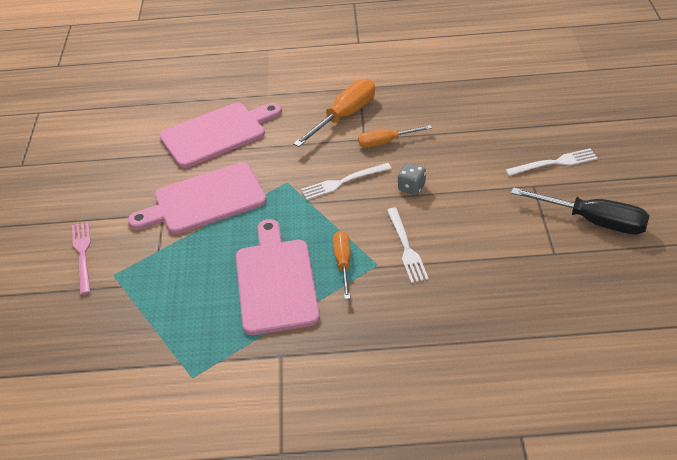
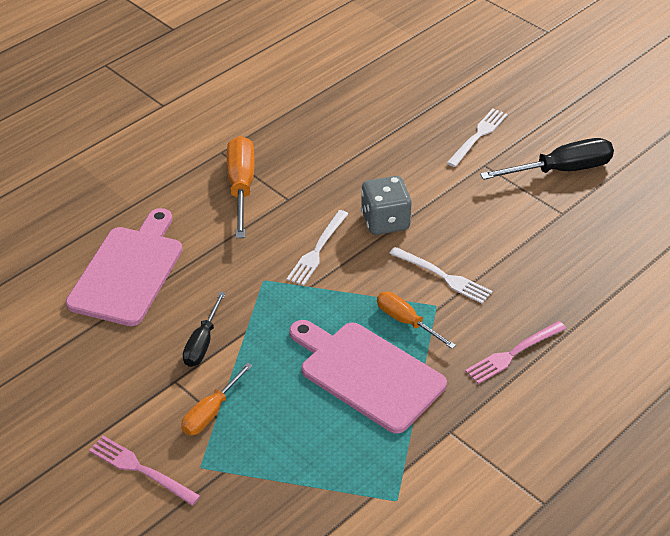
camera: 45 degrees left, 0 degrees up
(205, 200) = (202, 343): pink cutting board -> black screwdriver
(385, 142) = (312, 192): orange screwdriver -> orange screwdriver (211, 412)
(390, 332) = (513, 353): none -> pink fork
(411, 187) = (385, 221): grey dice -> grey dice, size x1.67

